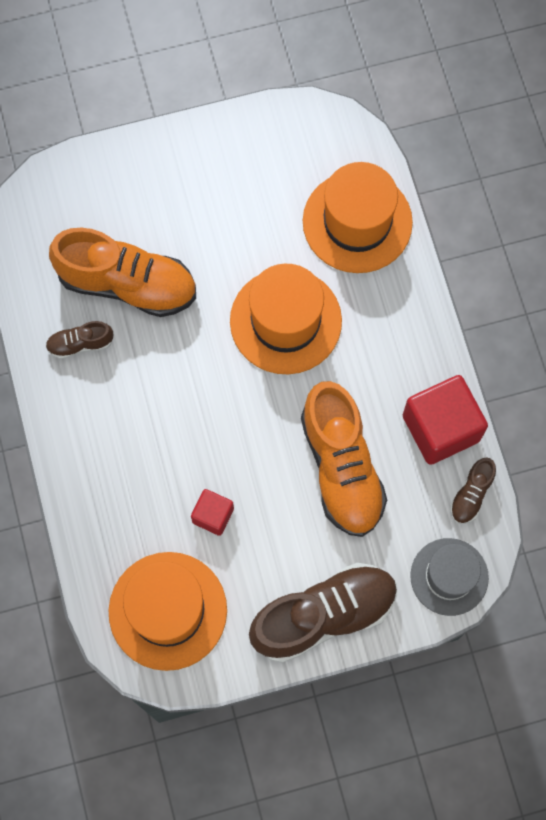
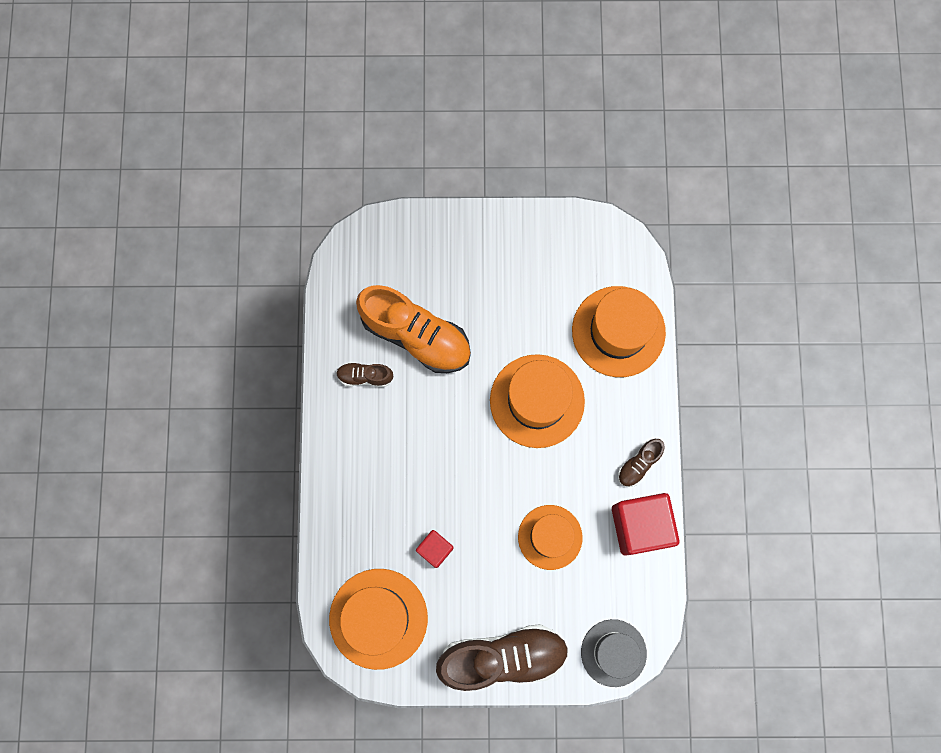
camera: 15 degrees right, 5 degrees up
(341, 467) = (550, 537): orange shoe -> orange hat
(471, 494) = (650, 588): brown shoe -> brown shoe (639, 464)

